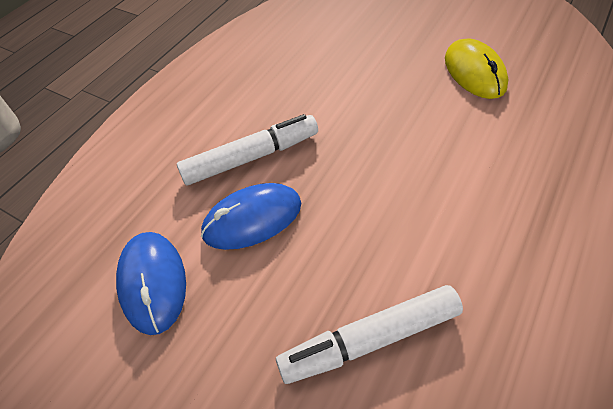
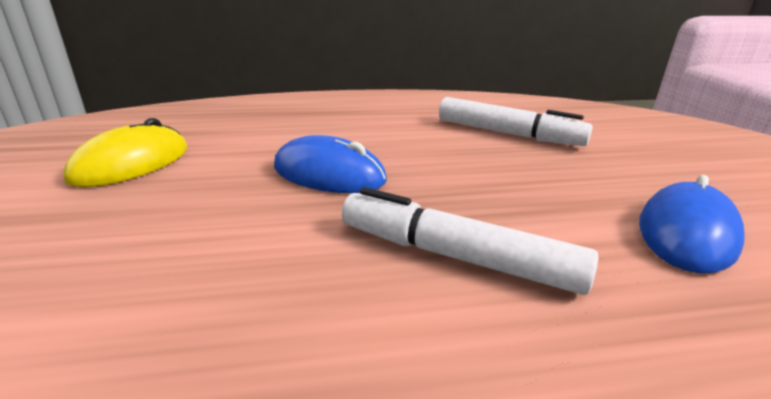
camera: 135 degrees left, 25 degrees down
(252, 219) = (524, 211): blue mouse -> blue mouse (329, 173)

